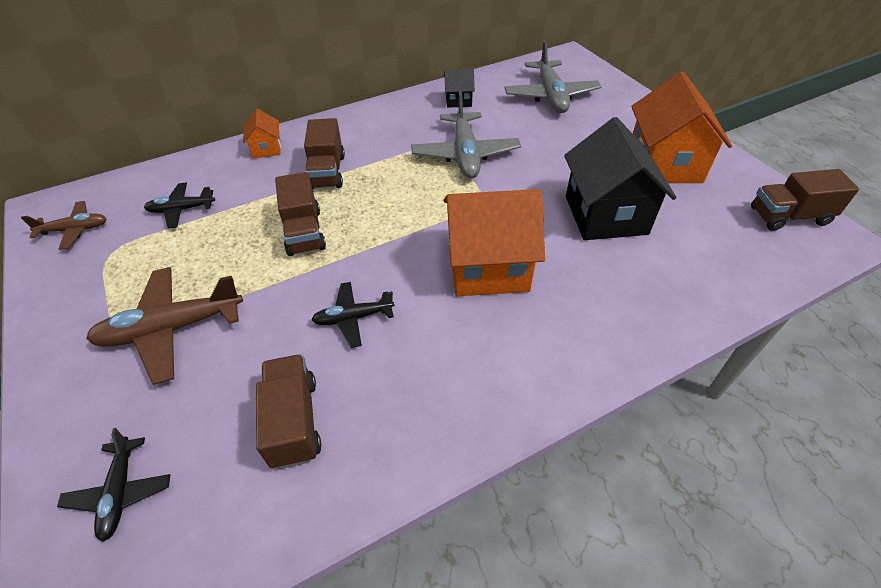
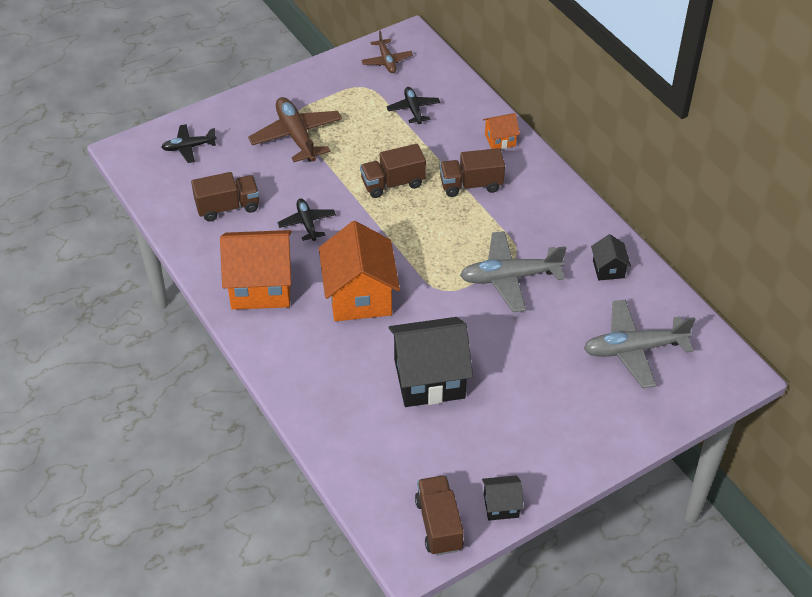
camera: 85 degrees right, 0 degrees up
(664, 164) = (513, 436): orange house -> orange house (261, 286)
(747, 176) = (501, 505): none -> black house

